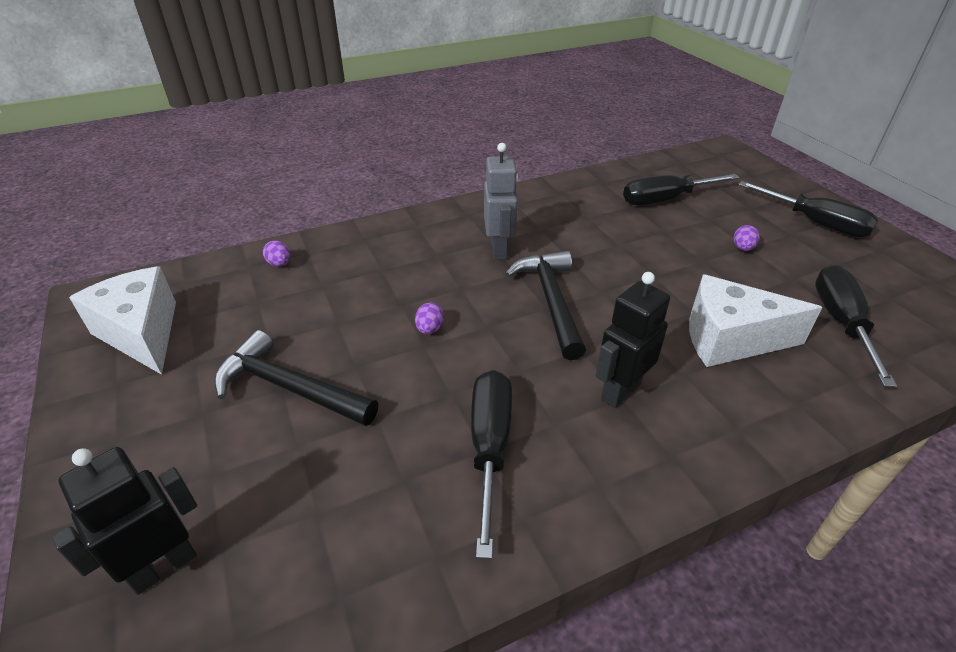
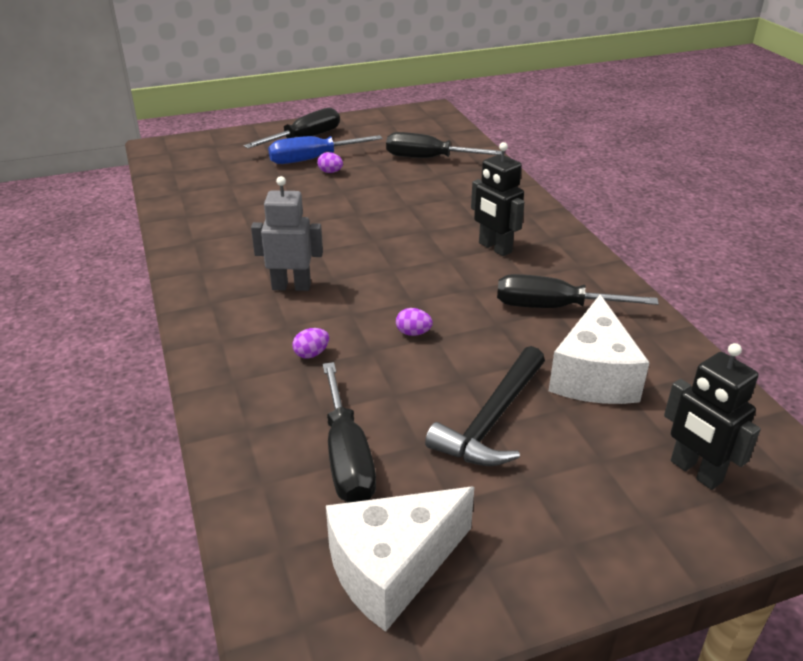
camera: 85 degrees left, 5 degrees down
(279, 264) = (266, 452): purple egg -> purple egg (311, 354)
(551, 301) = (383, 265): black hammer -> none
(665, 199) = (238, 190): black screwdriver -> black screwdriver (347, 456)
(729, 339) = (441, 198): white cheese -> white cheese (593, 376)
(765, 233) = (312, 159): none -> blue screwdriver

